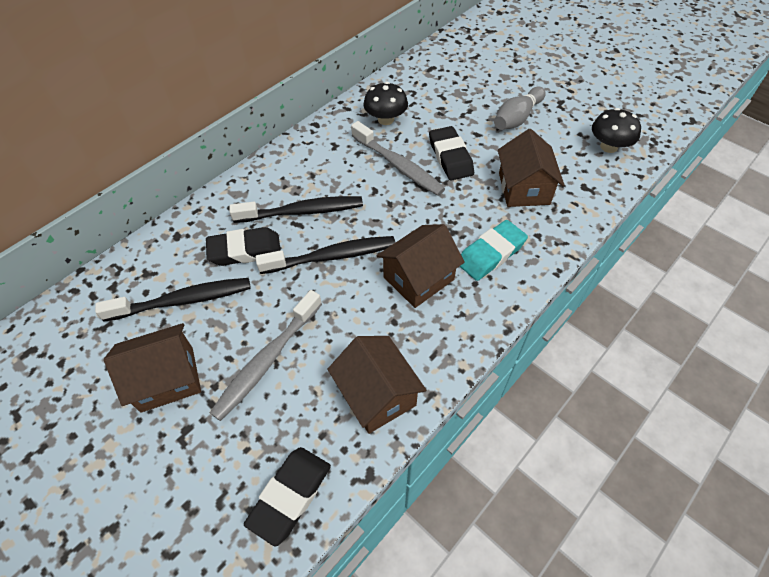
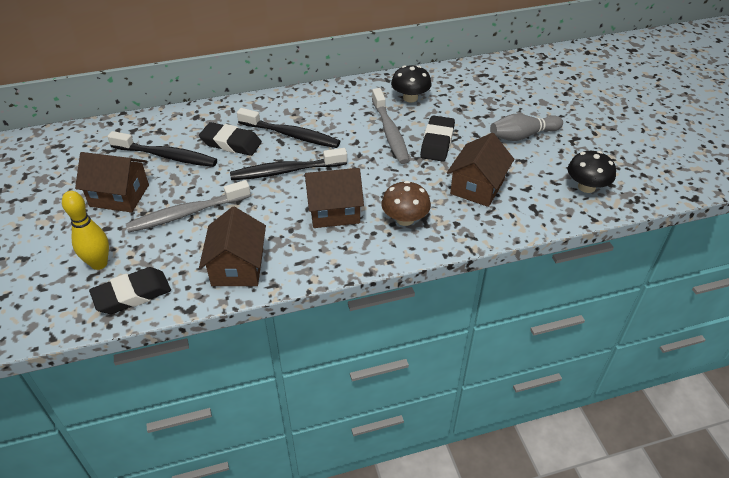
camera: 30 degrees right, 10 degrees down
(216, 480) = (99, 263): none -> yellow bowling pin
(332, 256) = (285, 171): black toothbrush -> black toothbrush turned 150 degrees clockwise
(491, 254) = (405, 219): turquoise eraser -> brown mushroom

